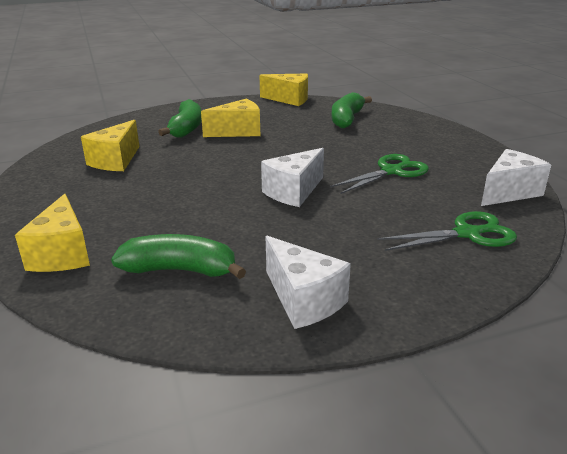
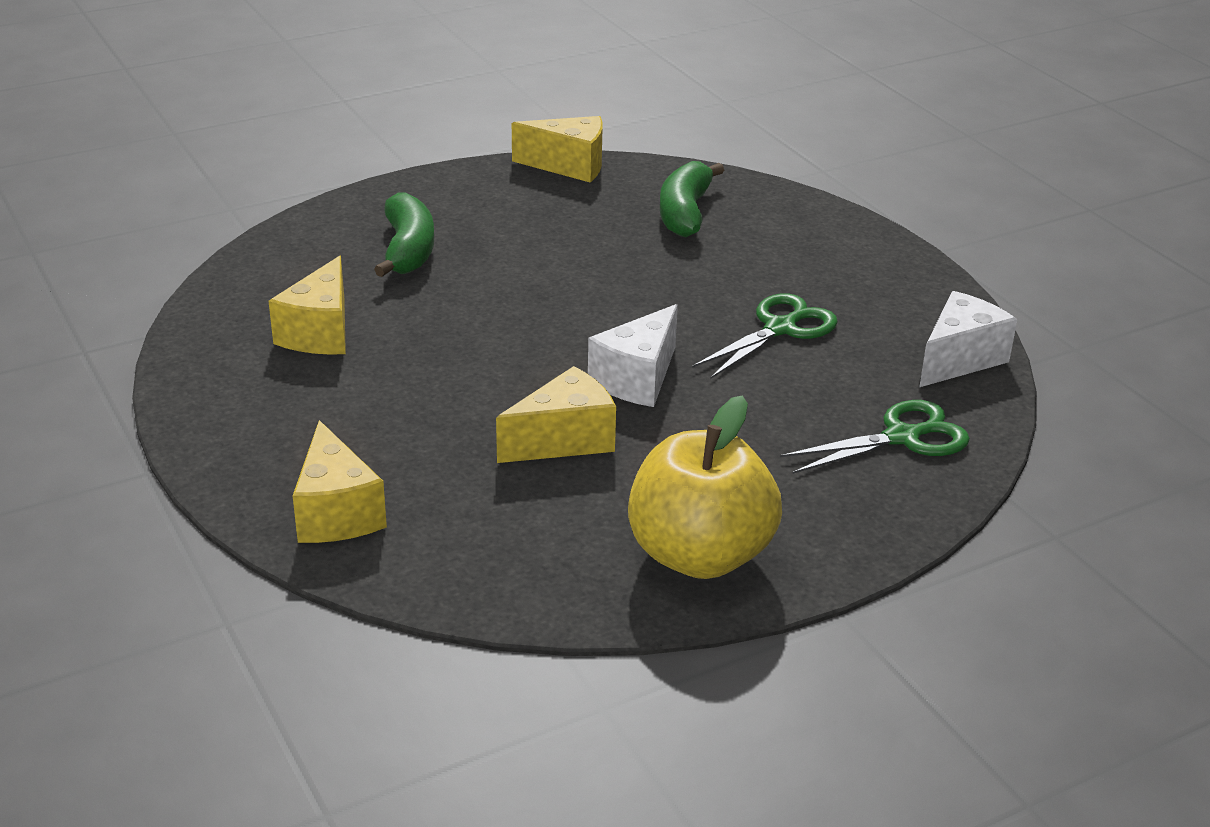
camera: 10 degrees left, 5 degrees up
(180, 270) = (519, 525): green banana -> none
(238, 131) = (503, 253): yellow cheese -> yellow cheese (564, 440)
(303, 300) = (700, 555): white cheese -> yellow apple

